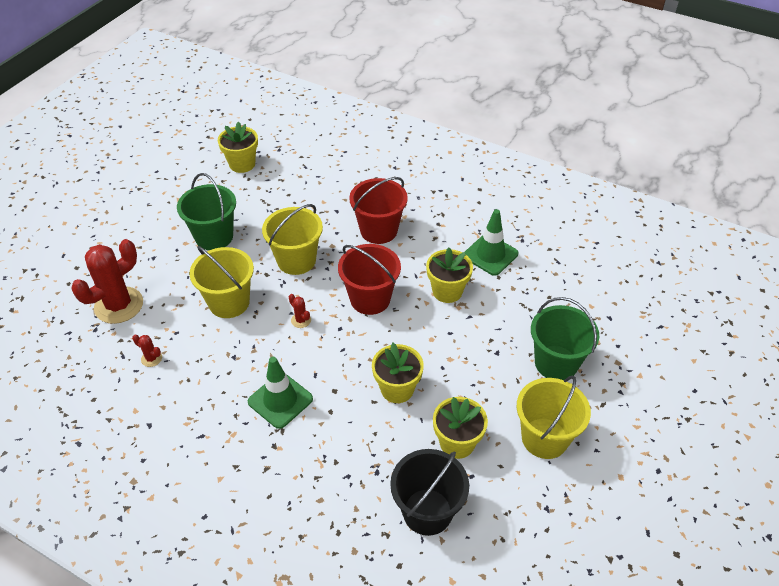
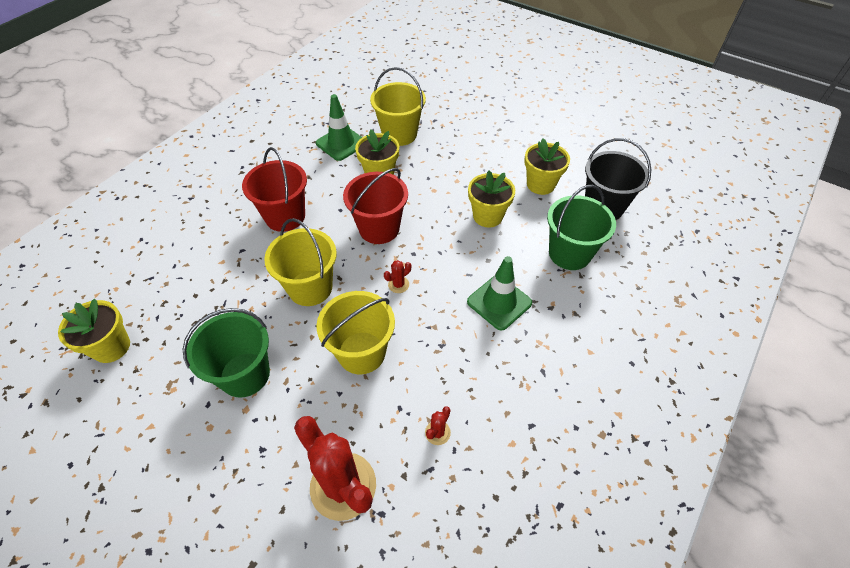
camera: 85 degrees left, 5 degrees up
(544, 438) = (534, 138): yellow bucket -> yellow bucket (399, 134)
(556, 363) = (465, 123): green bucket -> green bucket (569, 253)

